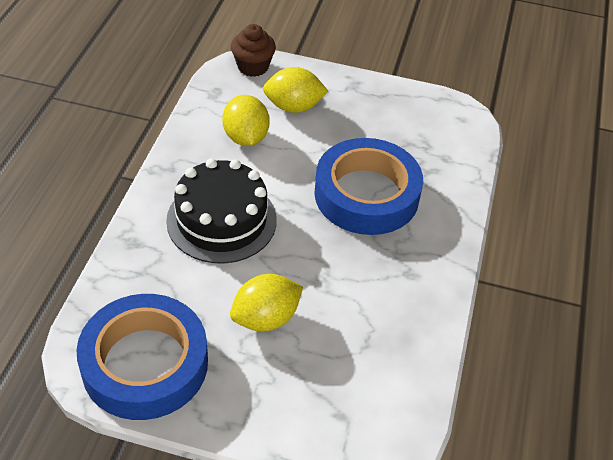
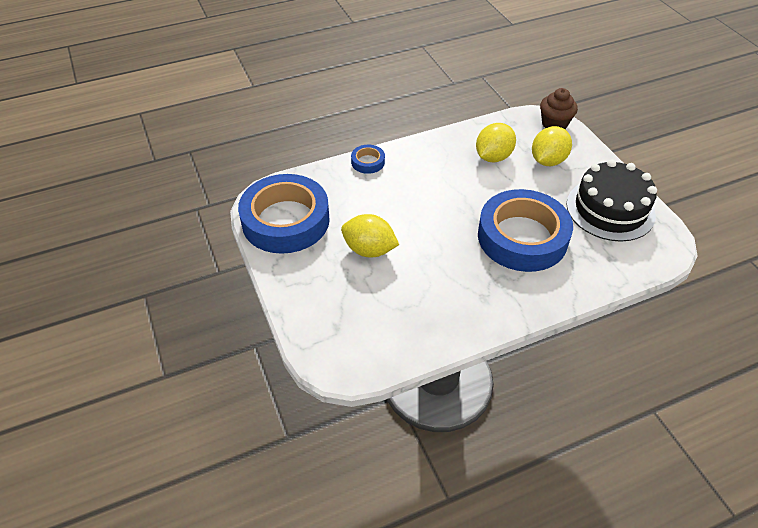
camera: 55 degrees right, 0 degrees up
(139, 233) = (368, 162): none -> blue tape
(221, 220) = (417, 187): black cake -> black cake (610, 209)
(293, 107) = (548, 161): yellow lemon -> yellow lemon turned 75 degrees clockwise

